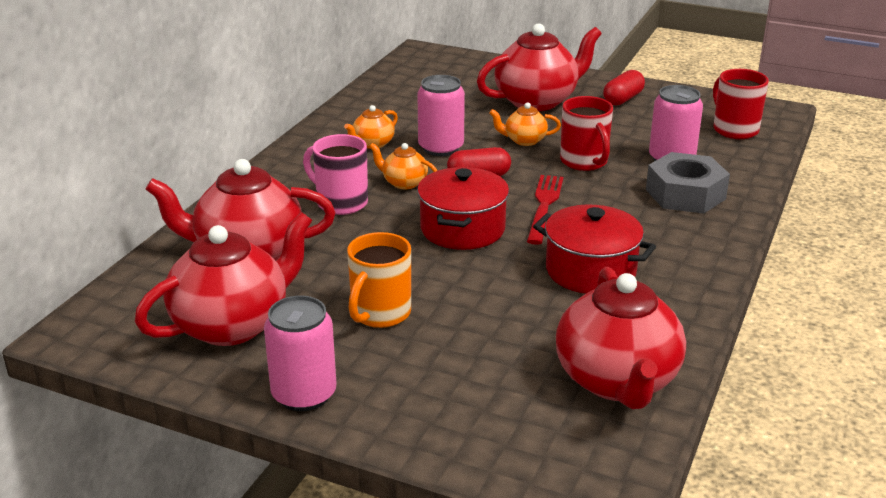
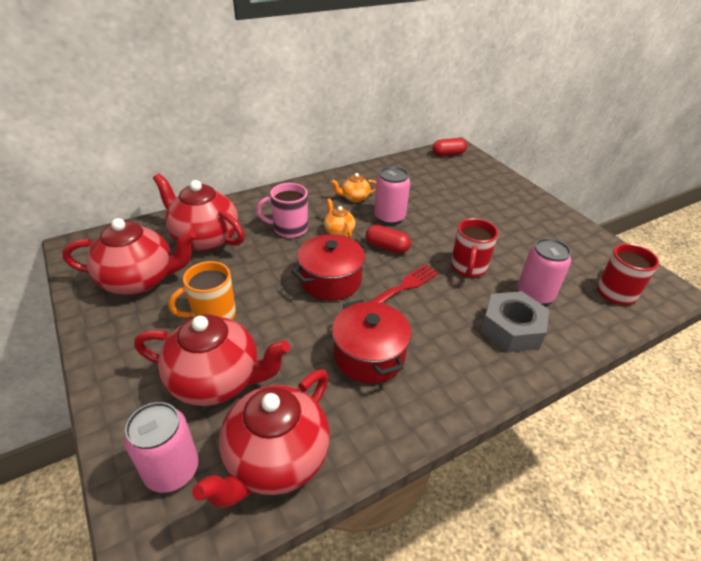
camera: 35 degrees right, 10 degrees up
(304, 394) = (108, 347): pink can -> pink can (172, 470)
(340, 202) = (289, 229): pink mug -> pink mug turned 75 degrees counterclockwise
(524, 140) = (447, 234): orange teapot -> none
(537, 101) = (490, 209): red teapot -> red teapot (217, 380)
(623, 99) = (554, 231): red capsule -> red capsule (448, 154)

